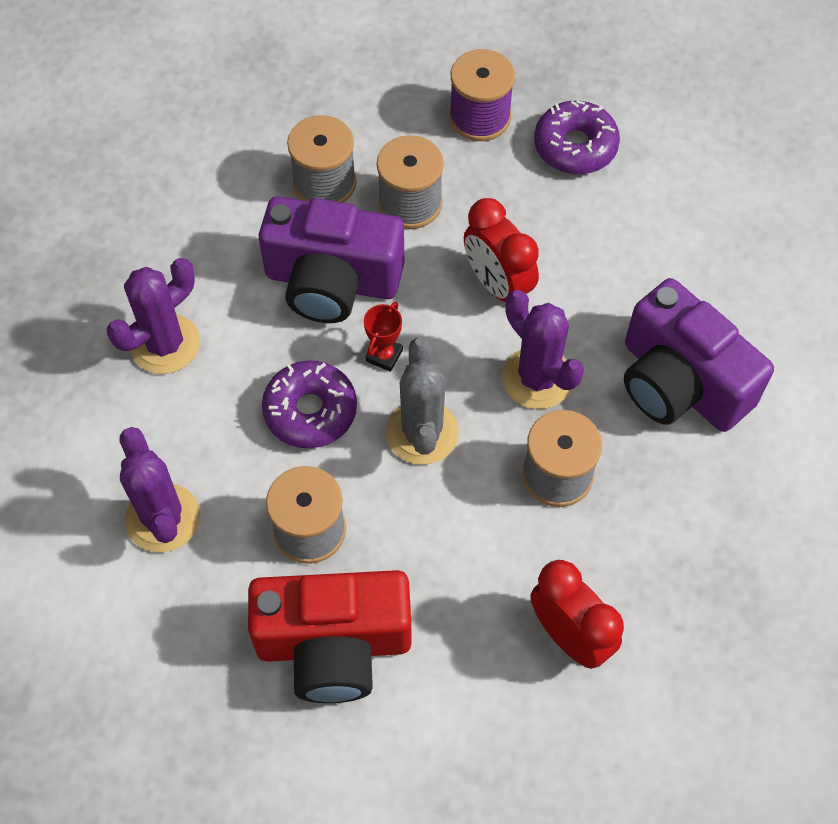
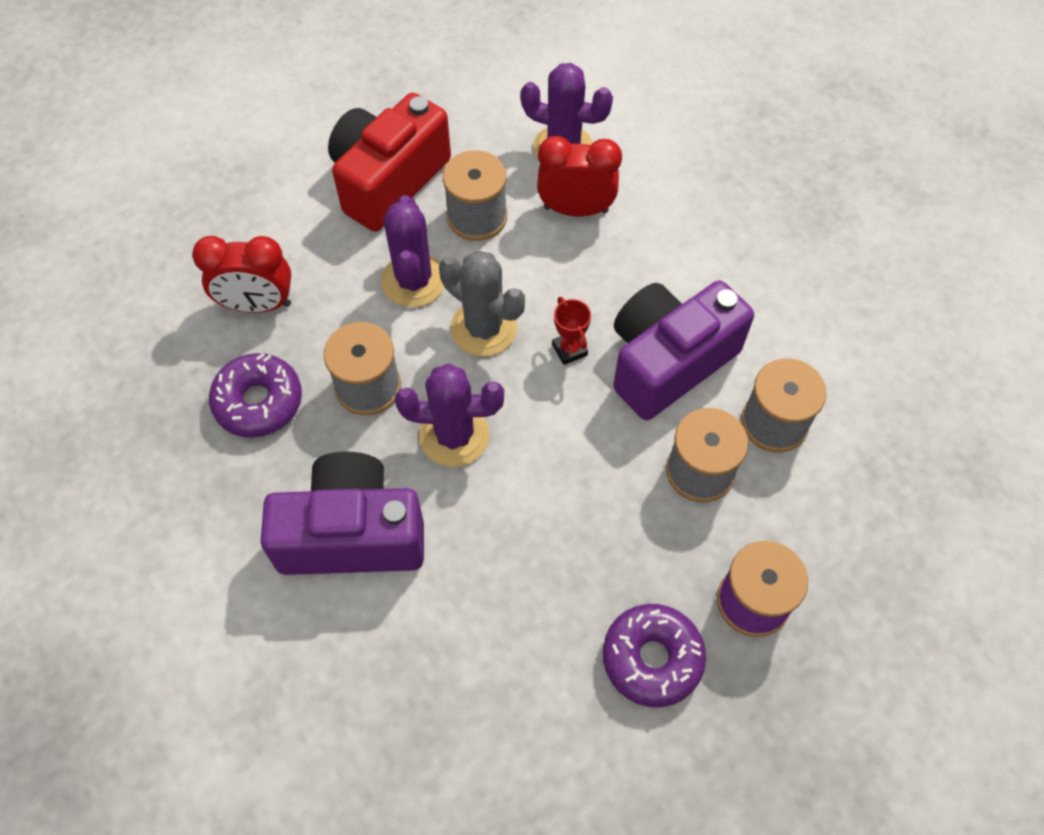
camera: 130 degrees right, 0 degrees up
(165, 344) = (703, 225): purple cactus -> purple cactus (414, 280)
(310, 411) = (566, 274): purple donut -> purple donut (258, 402)
(498, 285) = (561, 474): red clock -> red clock (576, 209)

